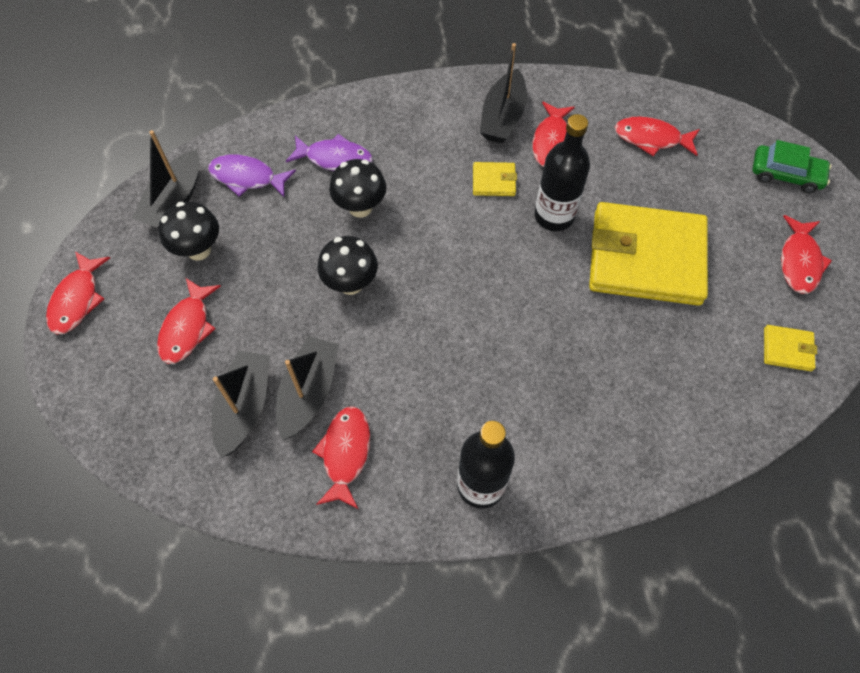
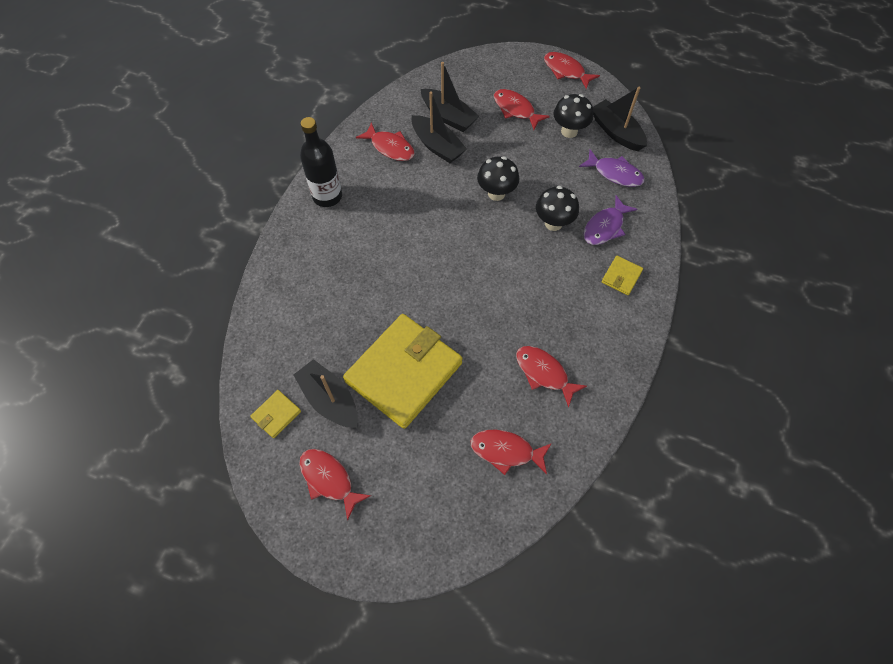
camera: 120 degrees right, 0 degrees up
(247, 178) = (615, 173): purple fish -> purple fish turned 75 degrees clockwise
(494, 181) = (529, 313): yellow wallet -> yellow wallet (621, 276)
(502, 117) = (588, 352): black boat -> black boat (330, 399)
(554, 216) = (475, 334): black bottle -> none
(651, 139) = (506, 451): red fish -> red fish turned 120 degrees counterclockwise
(786, 174) = (407, 537): green car -> none

